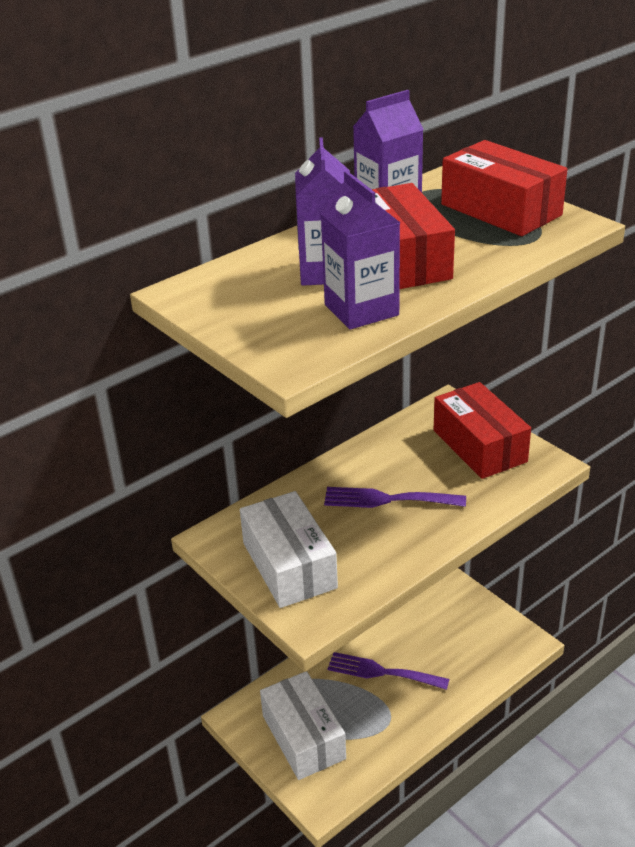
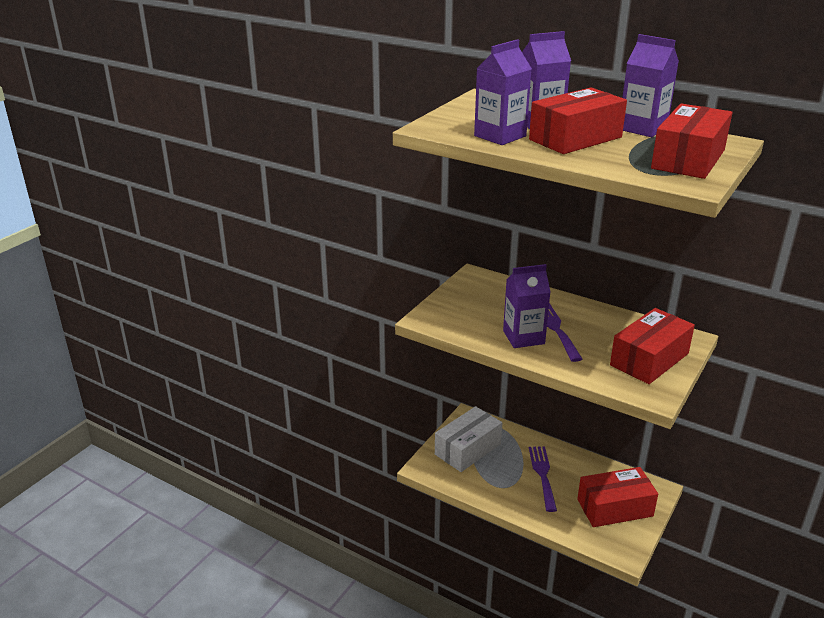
camera: 70 degrees right, 5 degrees down
(289, 565) = (467, 304): white box -> none
(395, 533) = (523, 337): none -> purple carton
(458, 625) = (615, 508): none -> red box

